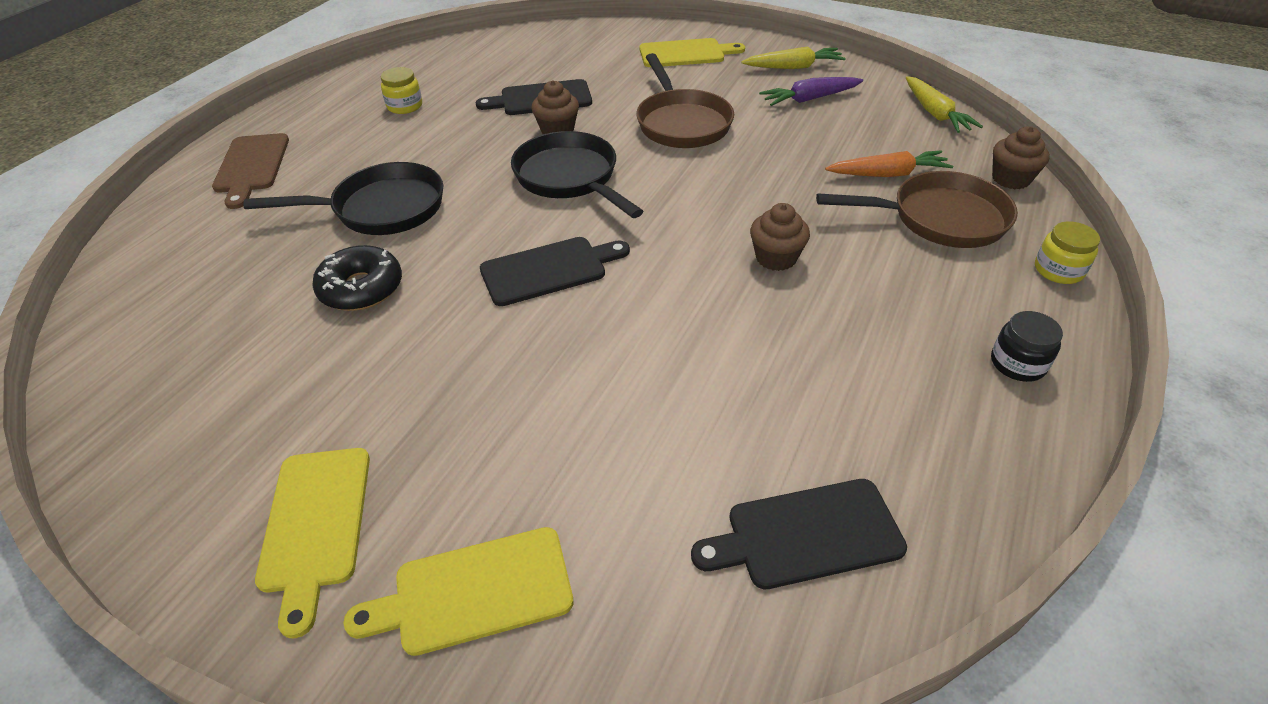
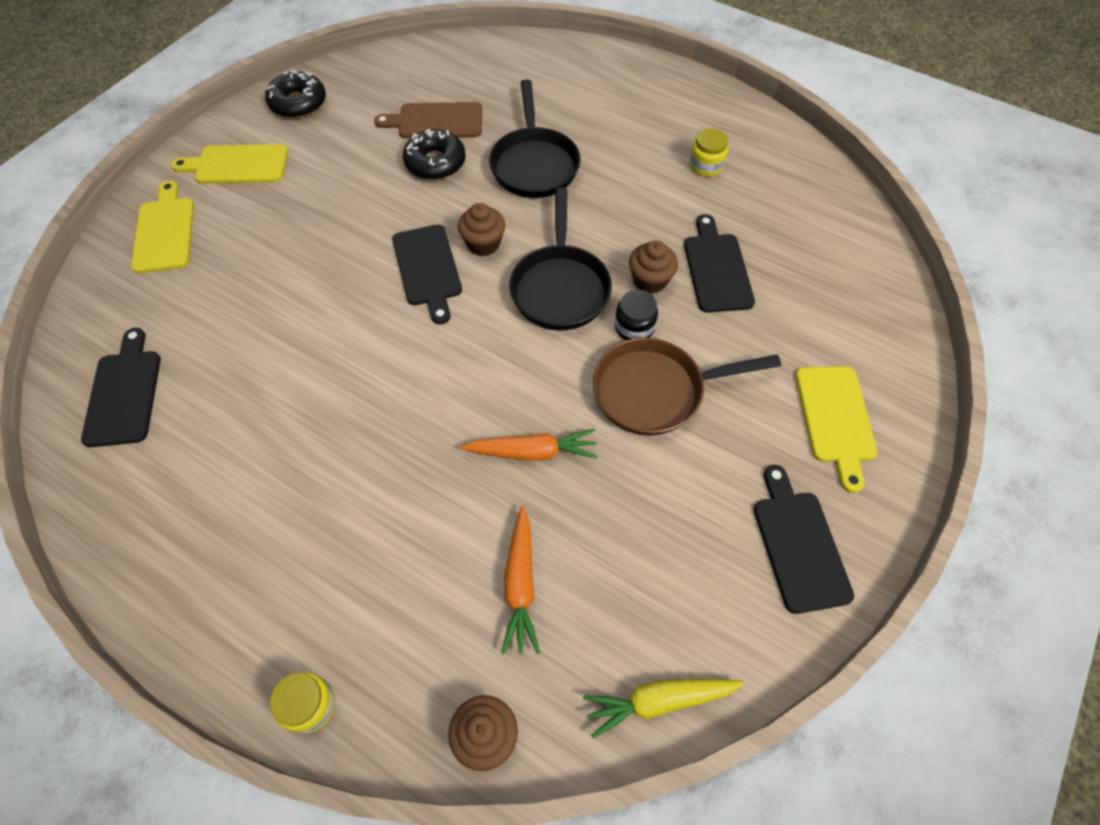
camera: 95 degrees right, 15 degrees up
(168, 473) = (298, 103): none -> black donut
(251, 166) = (609, 84): brown cutting board -> brown cutting board (436, 121)
(570, 178) = (560, 287): black pan -> black pan turned 120 degrees clockwise
(764, 178) = (532, 452): none -> orange carrot
(776, 258) = (401, 435): brown cupcake -> brown cupcake (483, 244)
(793, 67) = (799, 545): yellow carrot -> black cutting board
(809, 99) = (707, 543): purple carrot -> none
(940, 219) = (425, 612): brown pan -> none
(1017, 363) = (205, 597): black jar -> black jar (634, 327)

